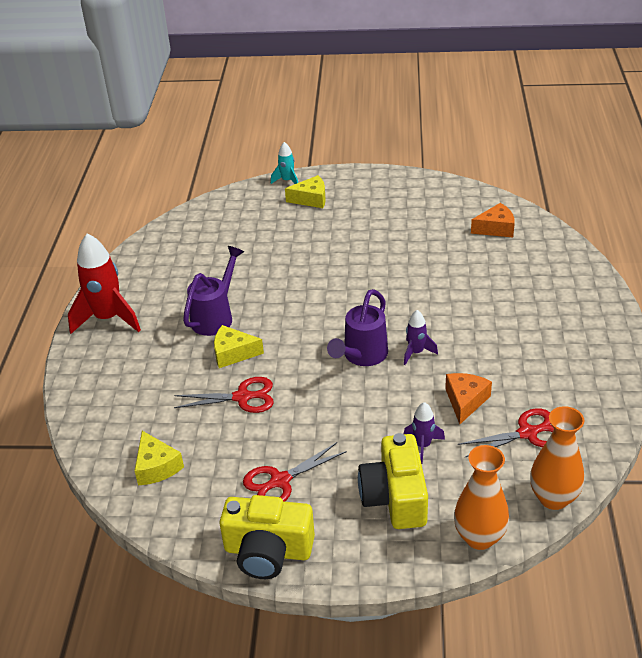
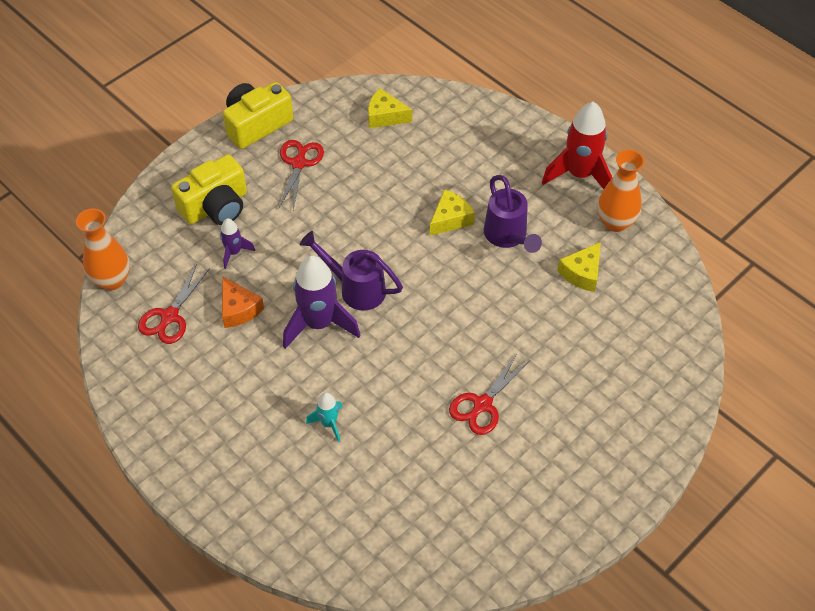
camera: 130 degrees right, 15 degrees up
(242, 397) = (397, 194): red scissors -> red scissors (482, 404)
(287, 181) = (675, 432): turquoise rocket -> turquoise rocket (328, 423)
(311, 199) = (618, 425): yellow cheese -> yellow cheese (582, 273)
(362, 356) = (355, 288): purple watering can -> purple watering can turned 45 degrees counterclockwise
(395, 497) = (216, 206): yellow camera -> yellow camera turned 105 degrees clockwise
(416, 352) = (319, 324): purple rocket -> purple rocket, size x1.98
(479, 537) = (138, 220): orange vase -> orange vase (615, 222)
(496, 228) = (400, 532): orange cheese -> none

